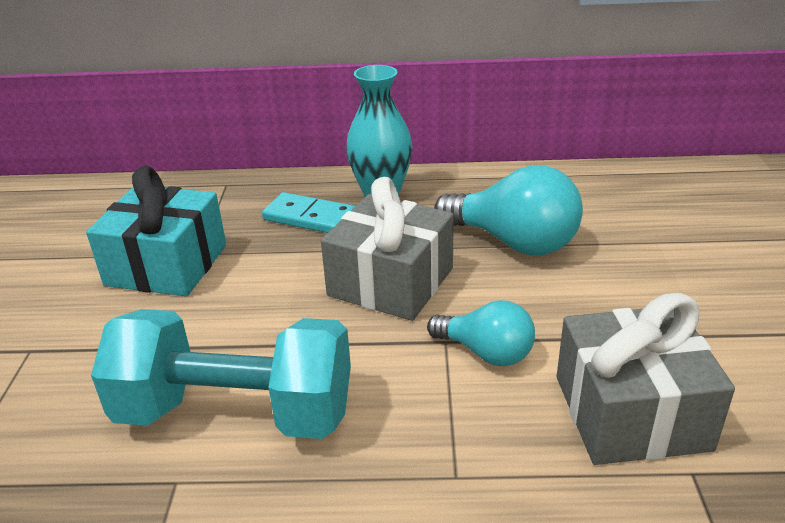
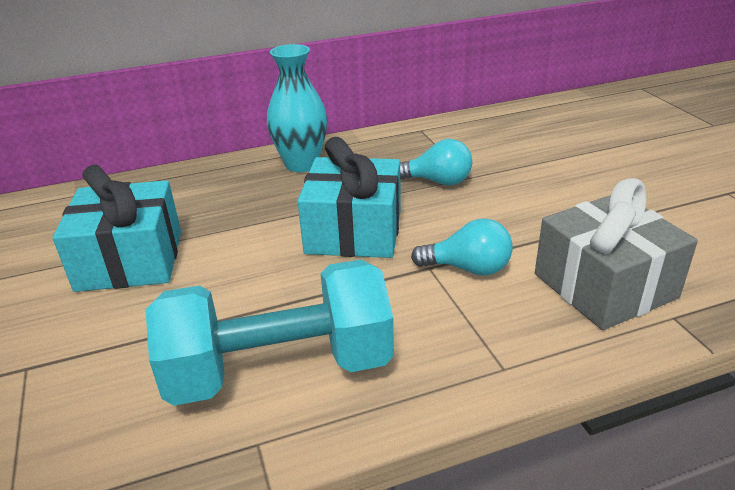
camera: 20 degrees left, 0 degrees up
(310, 217) = (248, 194): turquoise domino -> none
(390, 282) = (354, 231): grey gift -> turquoise gift
(513, 242) = (437, 181): turquoise light bulb -> turquoise light bulb, size x0.61

